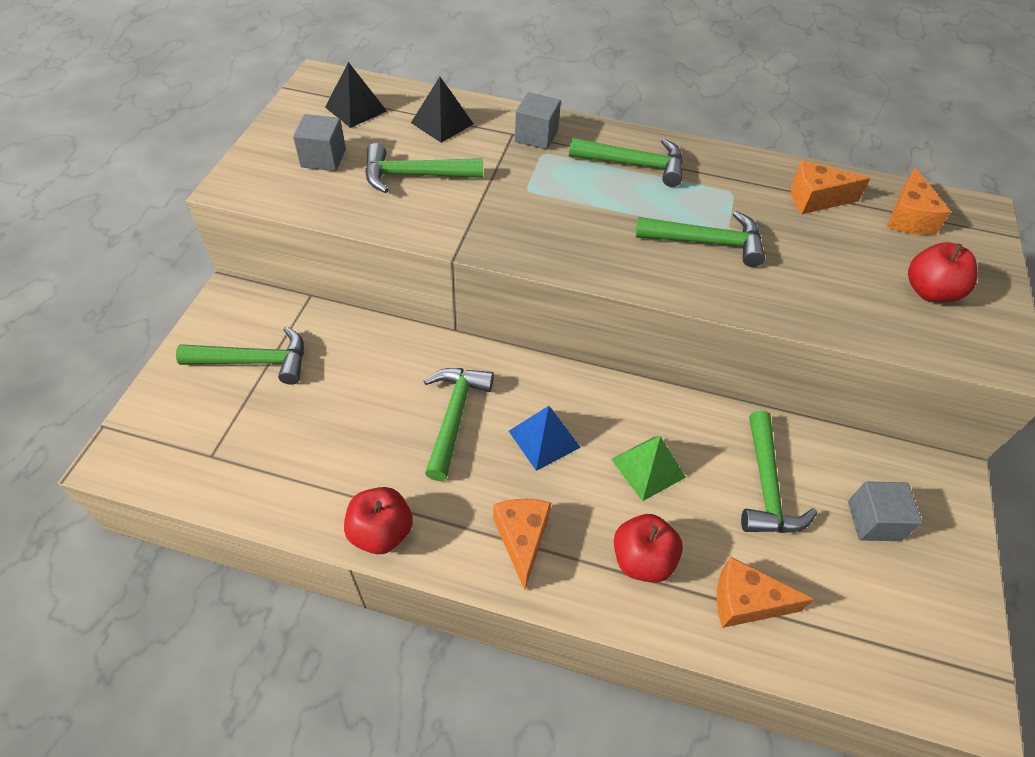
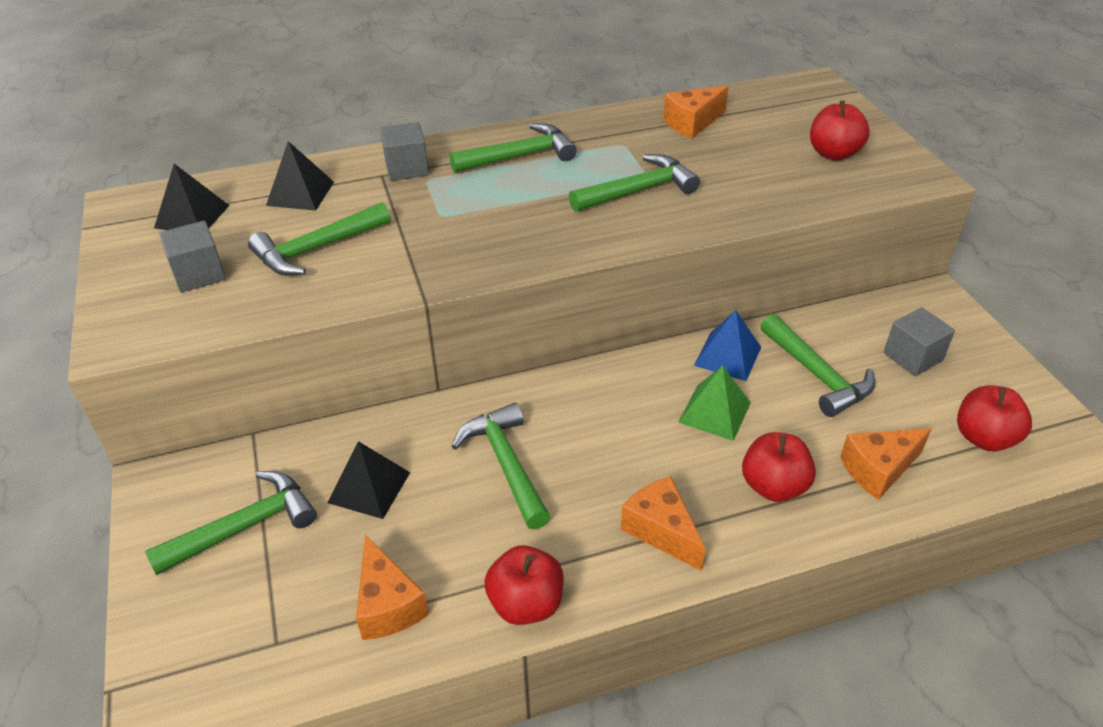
camera: 30 degrees left, 10 degrees down
(350, 379) = (369, 487): none -> black pyramid
(544, 439) = (606, 437): blue pyramid -> blue pyramid (727, 356)
(874, 635) = (984, 438): none -> red apple
(908, 217) = (771, 109): orange cheese -> orange cheese (388, 604)

